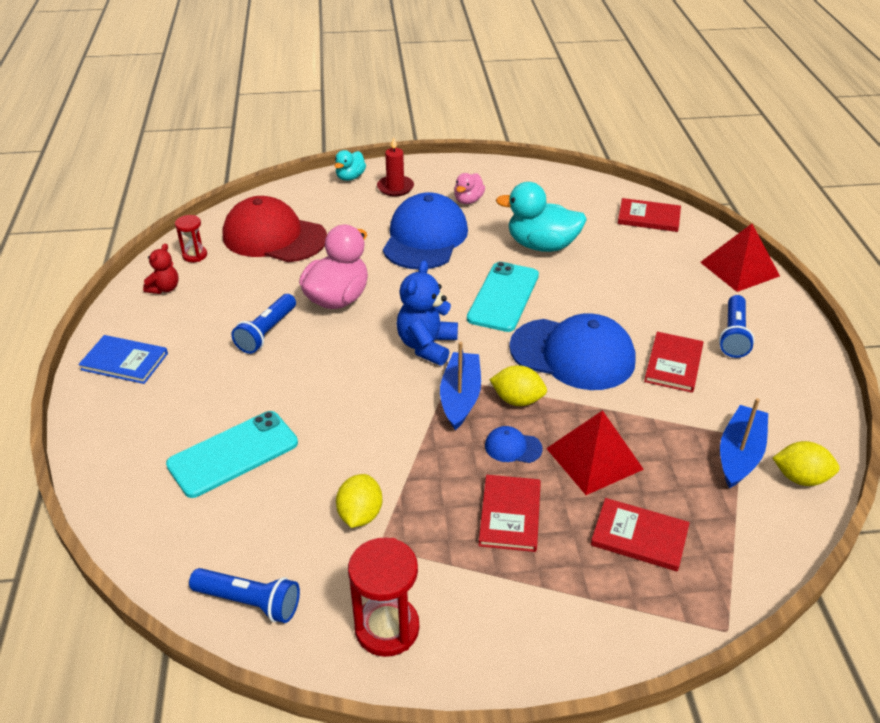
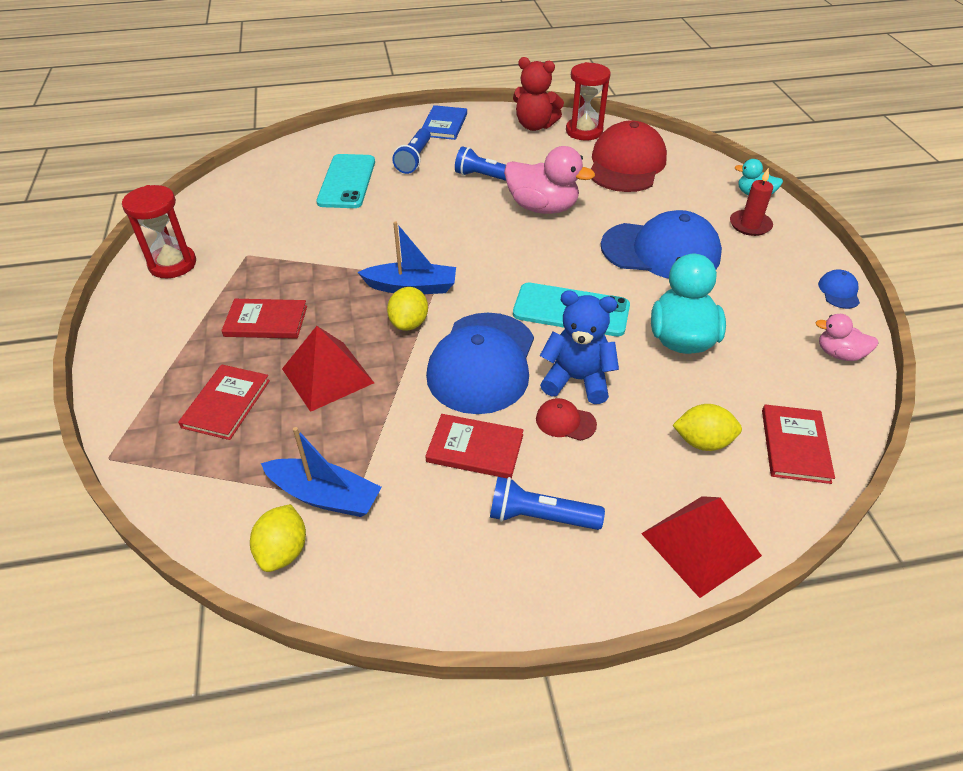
camera: 85 degrees right, 5 degrees up
(164, 288) = (535, 126): red teddy bear -> red teddy bear, size x1.69
(195, 255) = (584, 131): red hourglass -> red hourglass, size x1.74
(233, 454) = (347, 181): turquoise phone -> turquoise phone turned 45 degrees clockwise
(249, 602) = (211, 206): blue flashlight -> blue flashlight (414, 159)
(360, 515) = (279, 243): yellow lemon -> yellow lemon (702, 442)
(427, 346) = (482, 263): blue teddy bear -> blue teddy bear (577, 380)
(468, 200) = (751, 278): pink duck -> pink duck (839, 354)
(513, 447) = (346, 321): blue cap -> blue cap (839, 291)
(638, 314) = (565, 421): none -> red cap

